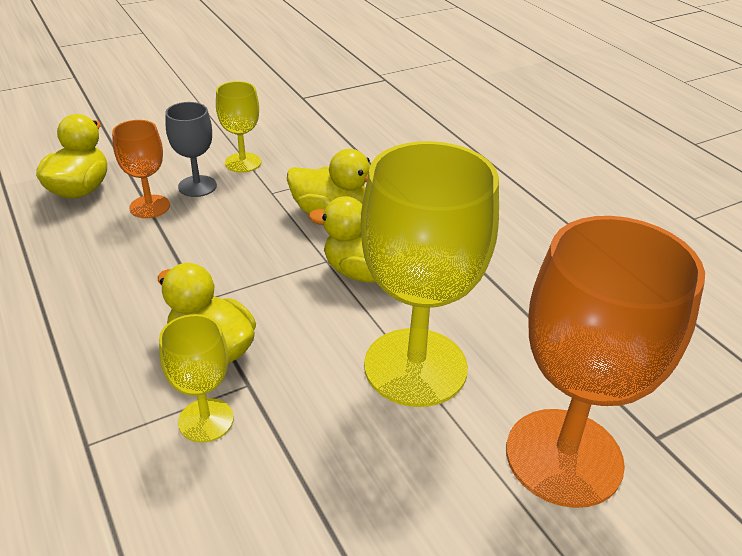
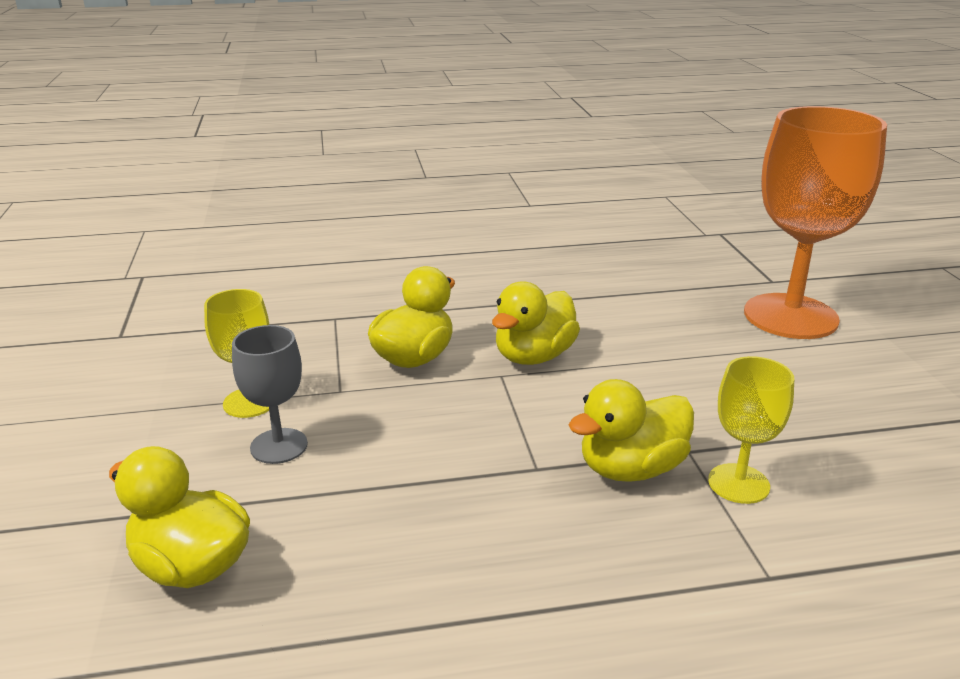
camera: 70 degrees left, 10 degrees down
(149, 207) = (300, 493): orange goblet -> none
(415, 367) = (681, 355): yellow goblet -> none

